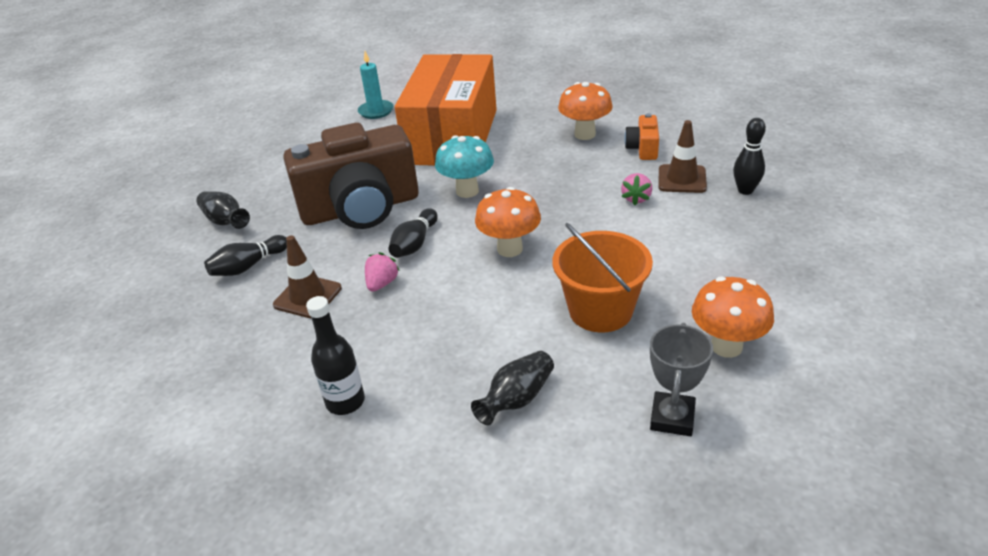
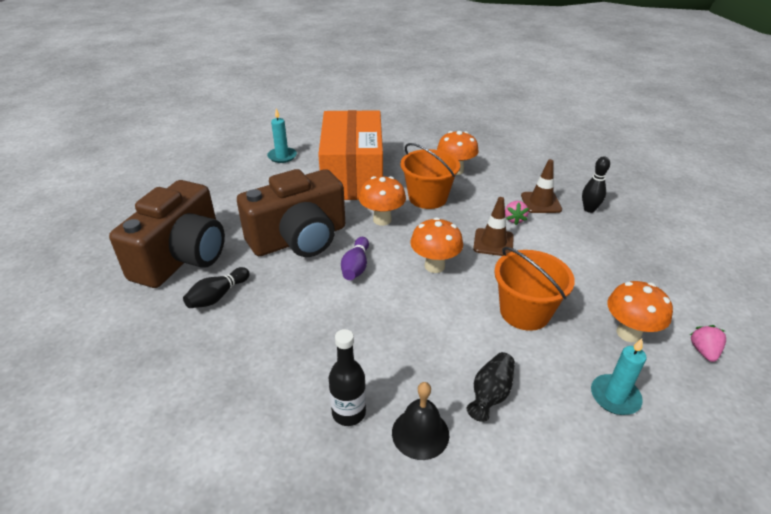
camera: 15 degrees left, 0 degrees up
(225, 221) = (183, 257): black vase -> brown camera
(307, 296) = (281, 320): brown traffic cone -> brown traffic cone (493, 242)
(382, 283) = (341, 303): pink strawberry -> pink strawberry (703, 351)
(414, 244) = (356, 267): black bowling pin -> purple bowling pin
(417, 432) = (420, 433): none -> black bell
(467, 191) = (382, 220): turquoise mushroom -> orange mushroom
(535, 167) = (427, 198): none -> orange bucket
(643, 148) = (503, 180): orange camera -> none
(672, 418) = (615, 396): grey trophy -> turquoise candle

